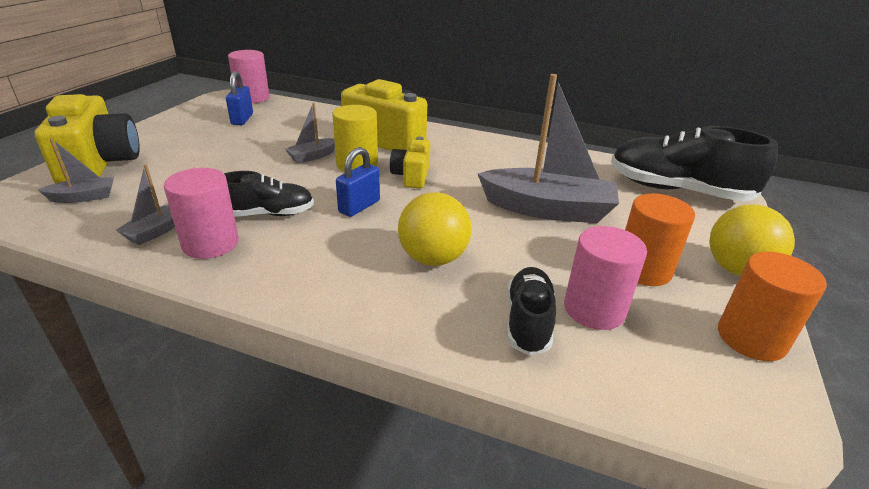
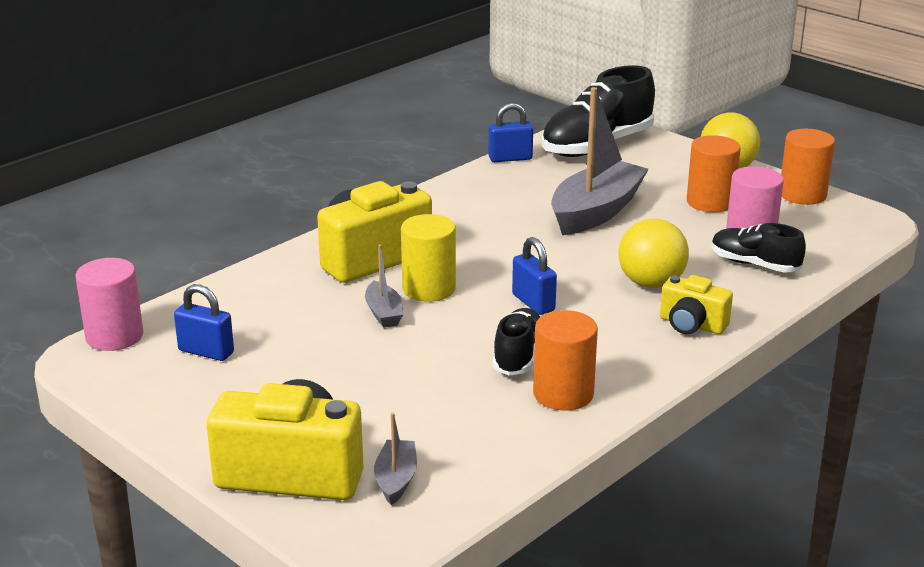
camera: 65 degrees left, 5 degrees down
(157, 231) = (517, 426): grey boat -> none
(210, 243) = (563, 394): pink cylinder -> orange cylinder
(411, 176) = (482, 262): yellow camera -> yellow camera (692, 325)
(598, 159) = (510, 158): none -> blue padlock

